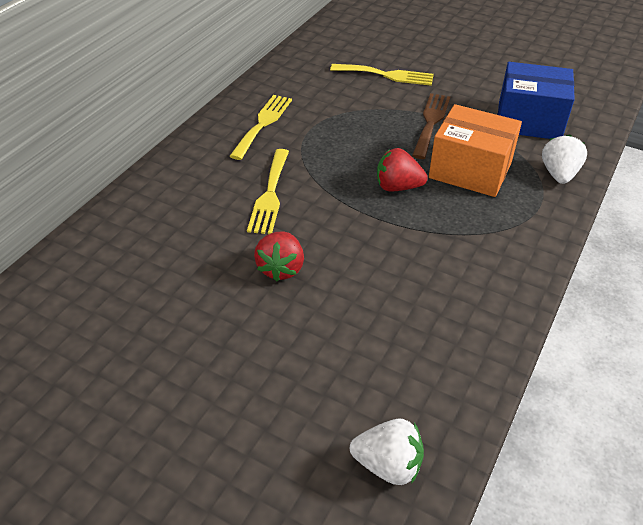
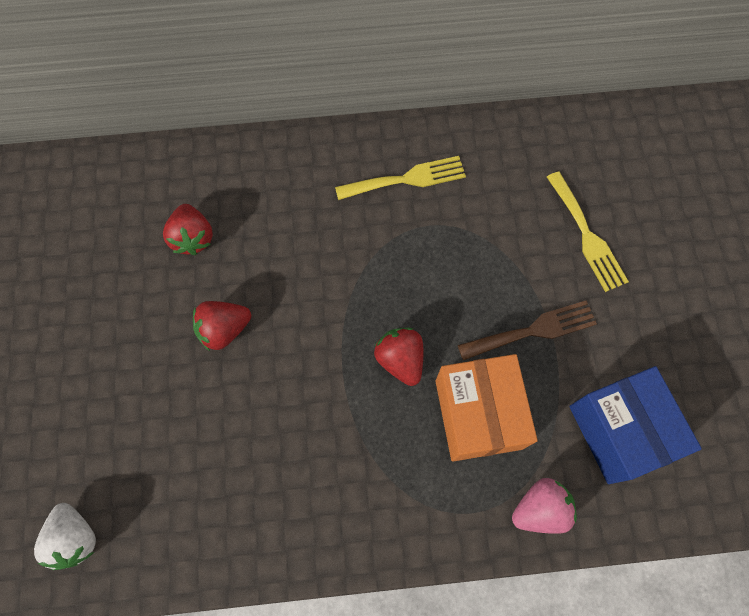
camera: 55 degrees right, 25 degrees up
(179, 251) = (193, 238): none -> red strawberry
(270, 194) = (309, 257): yellow fork -> none
(559, 174) = (540, 509): white strawberry -> pink strawberry

